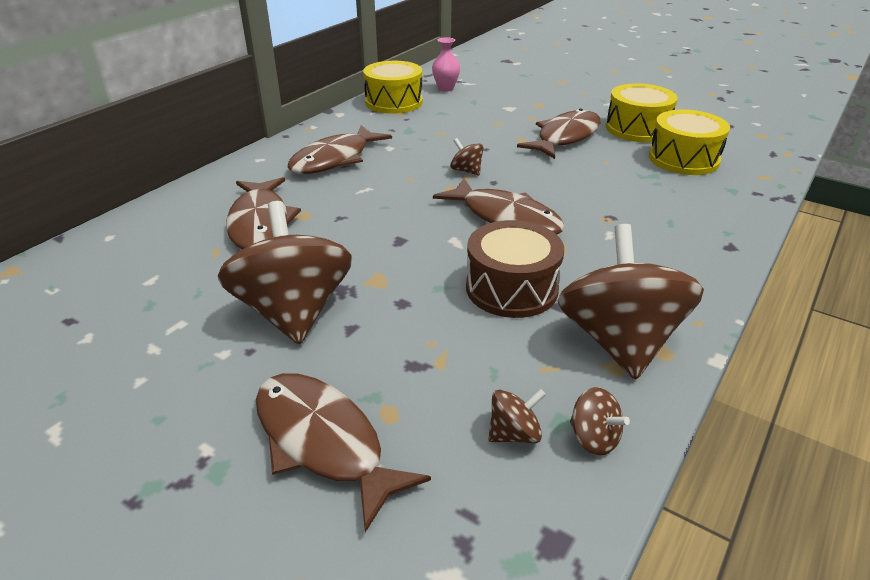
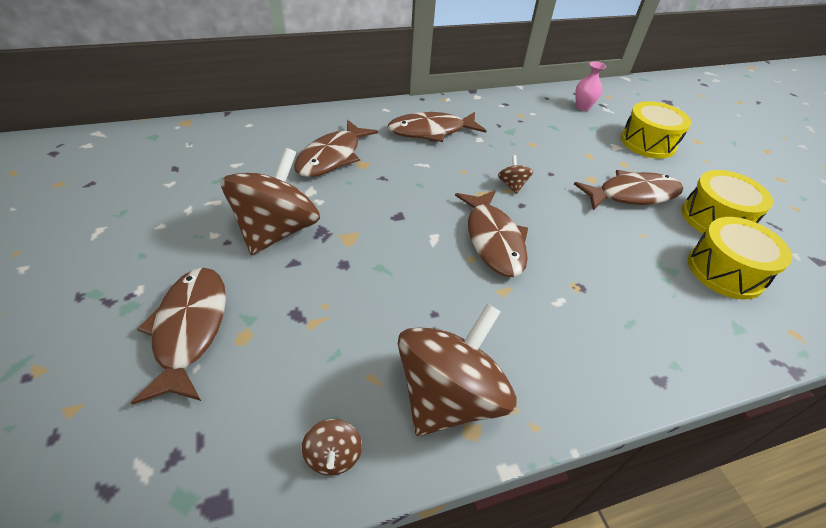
camera: 35 degrees right, 10 degrees up
(394, 102) = (527, 103): yellow drum -> yellow drum (647, 143)
(511, 288) = (426, 299): brown drum -> none
(514, 434) = (290, 409): brown spinning top -> none

